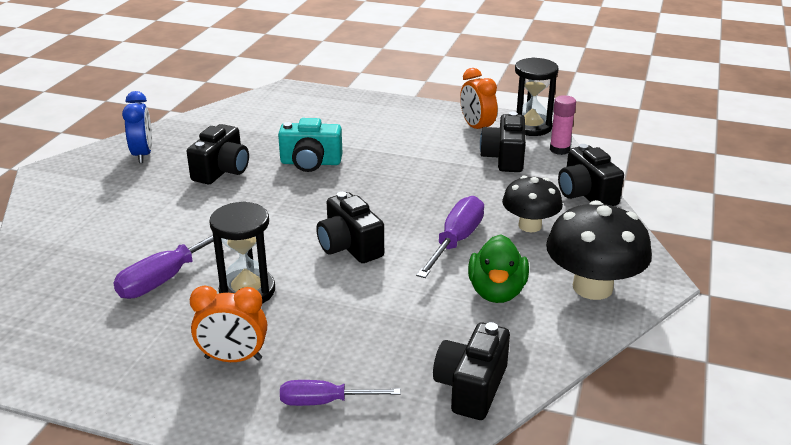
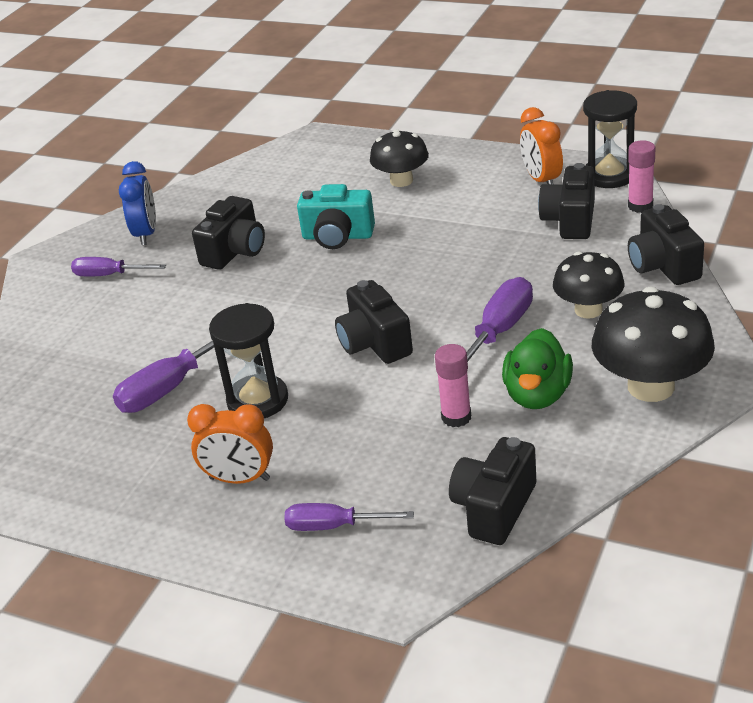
camera: 10 degrees right, 5 degrees up
(109, 185) = (108, 275): none -> purple screwdriver
(361, 123) = (401, 180): none -> black mushroom
(428, 309) = (456, 417): none -> pink glue stick

